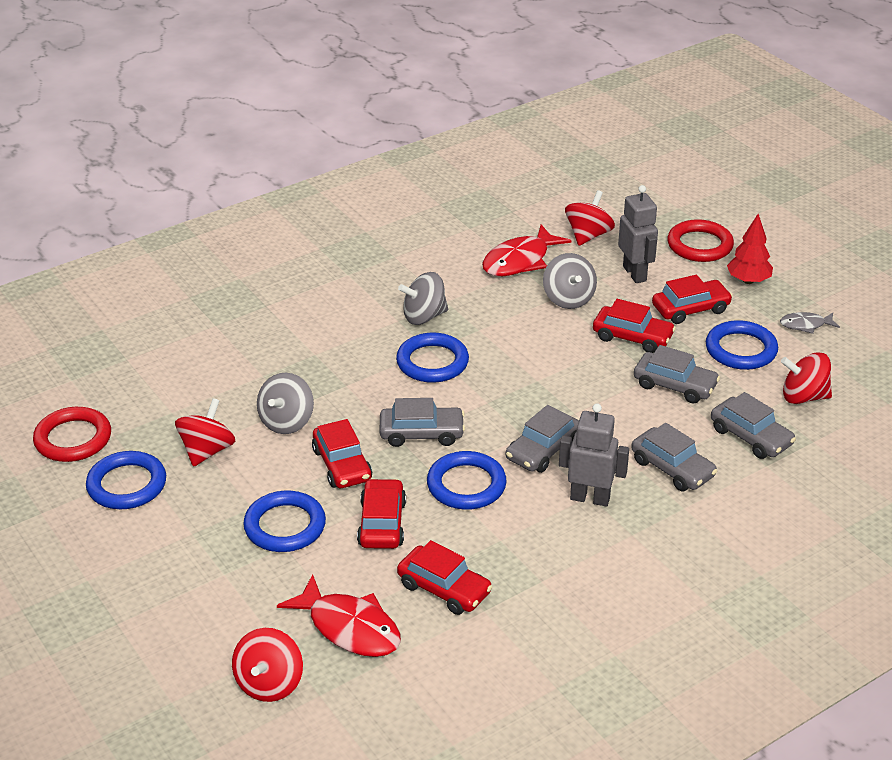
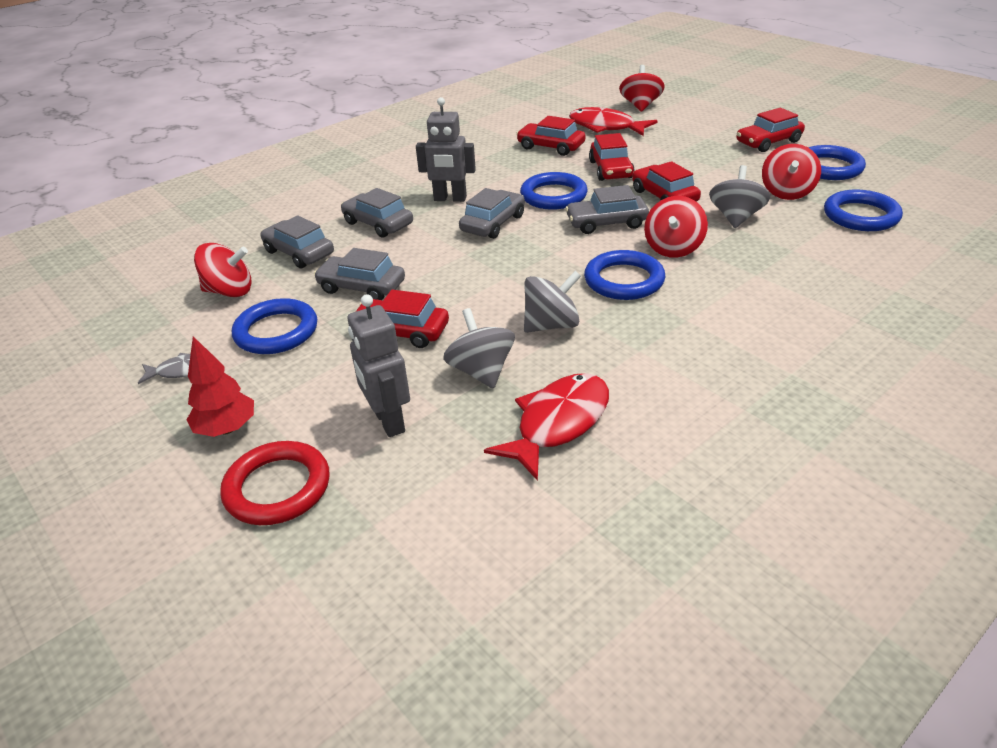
camera: 175 degrees right, 0 degrees up
(73, 439) = (911, 187): red ring -> none
(285, 526) = (683, 161): blue ring -> blue ring (861, 216)
(424, 316) = (657, 327): grey spinning top -> grey spinning top (551, 325)
(588, 235) = (457, 486): red spinning top -> red spinning top (673, 248)
(690, 309) = (322, 375): red car -> red car (768, 142)

